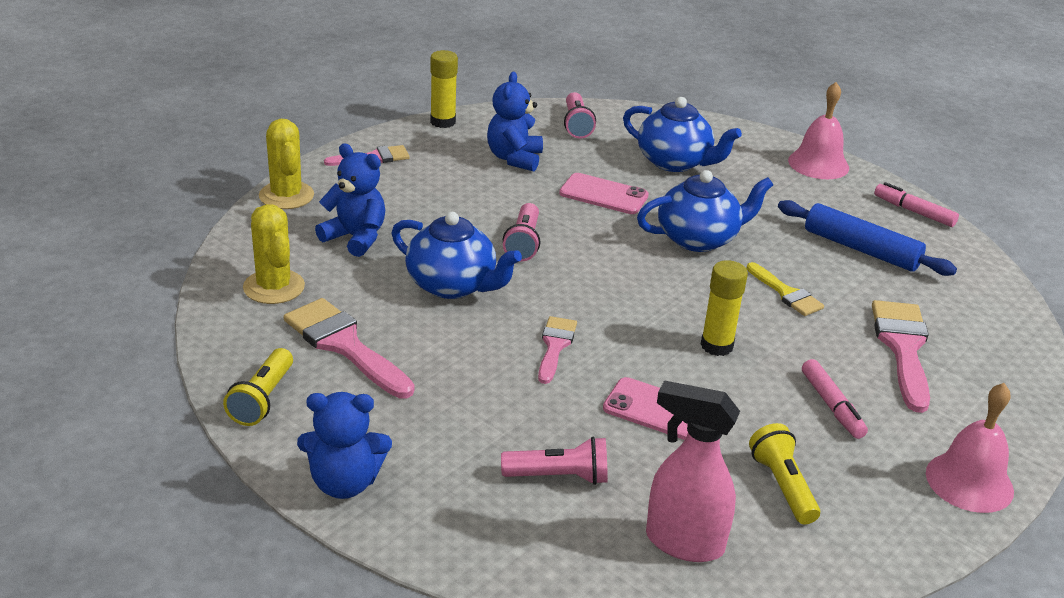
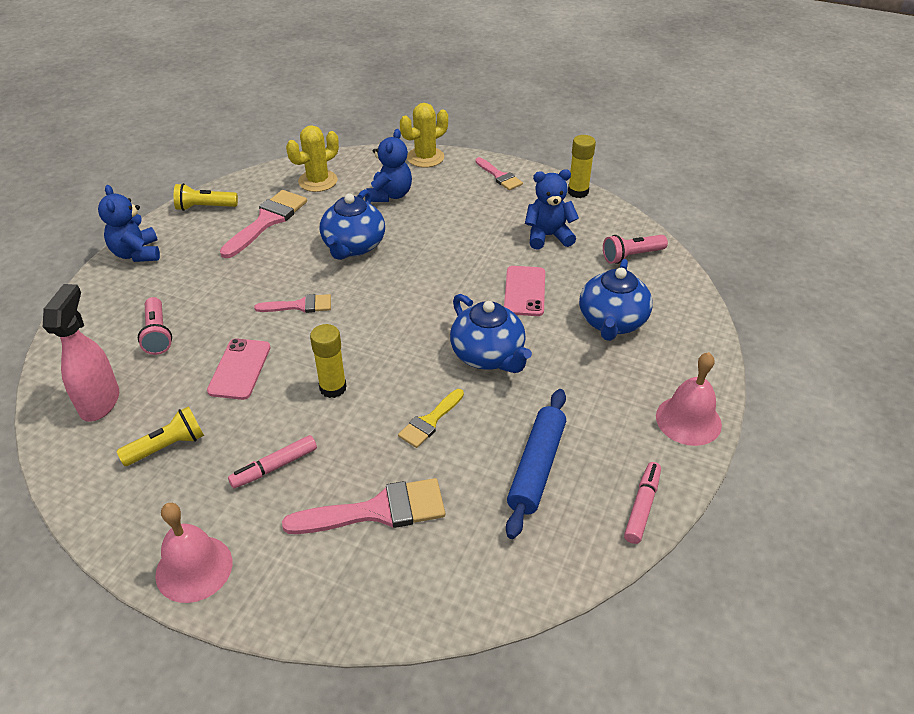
camera: 75 degrees right, 10 degrees up
(523, 243) = (425, 265): pink flashlight -> none

